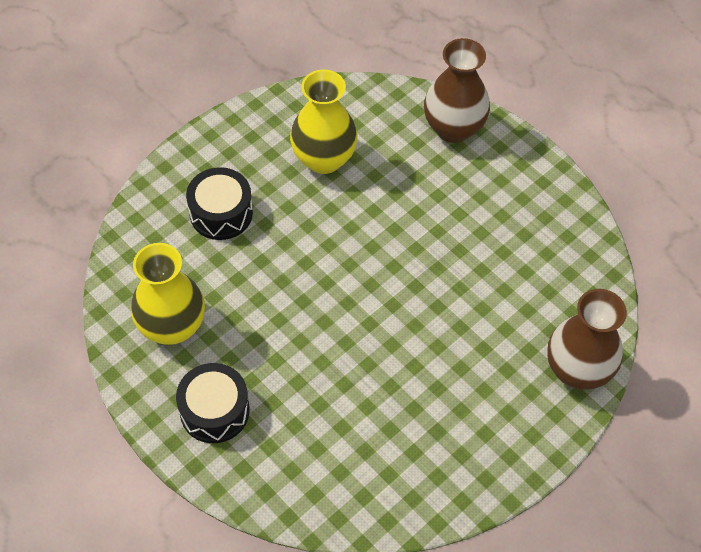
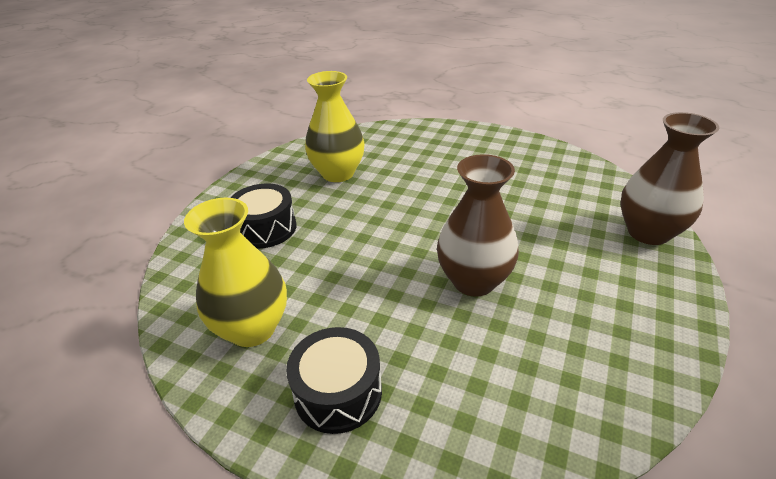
camera: 20 degrees left, 20 degrees down
(453, 128) = (424, 134): brown vase -> brown vase (473, 281)

